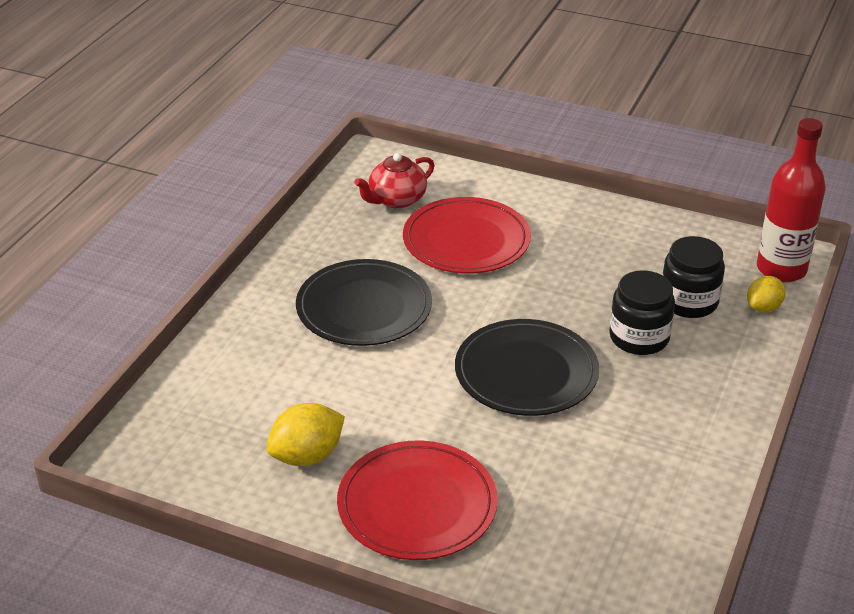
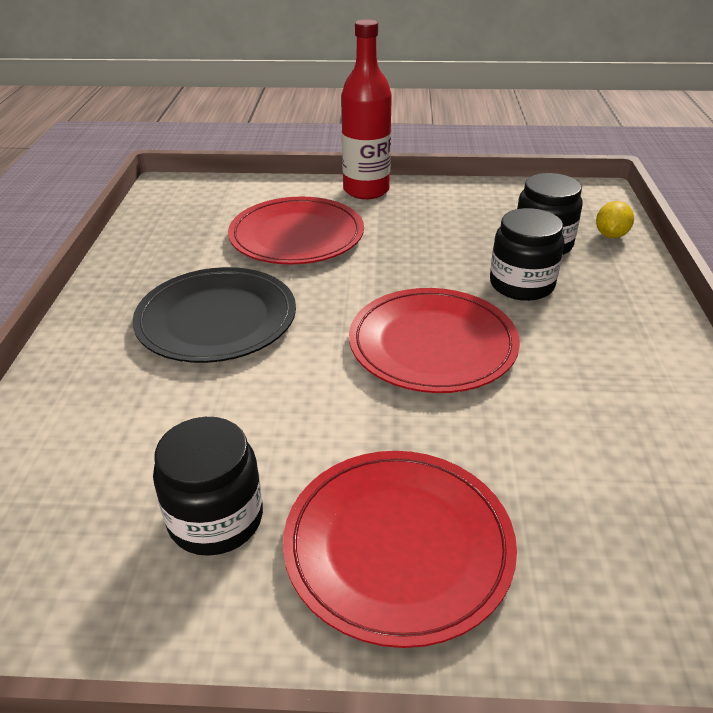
camera: 20 degrees left, 0 degrees up
(307, 456) = (216, 519): yellow lemon -> black jar
(396, 200) = (207, 215): red teapot -> none
(526, 372) = (432, 344): black plate -> red plate
(781, 269) = (598, 203): red bottle -> red bottle (366, 190)

